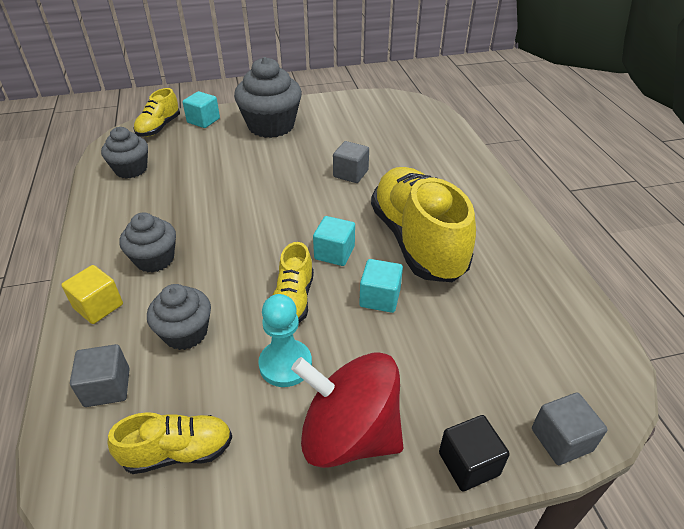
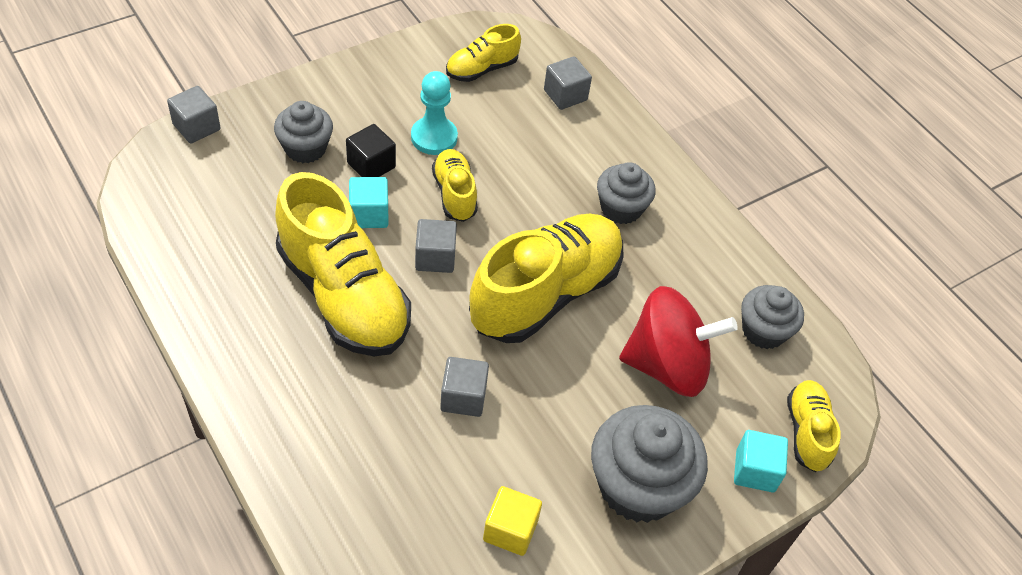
camera: 155 degrees right, 10 degrees up
(98, 306) = (631, 151): yellow cube -> yellow cube (510, 530)
(185, 333) = (535, 145): grey cupcake -> grey cupcake (305, 148)
(262, 214) = (545, 294): none -> yellow shoe
(334, 253) = (435, 257): turquoise cube -> grey cube
(349, 434) = (363, 101): red spinning top -> red spinning top (667, 365)
(468, 463) = (269, 100): black cube -> black cube (371, 165)

